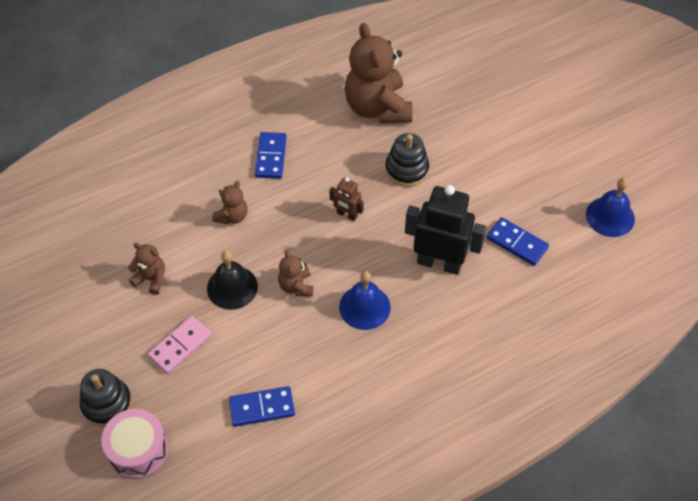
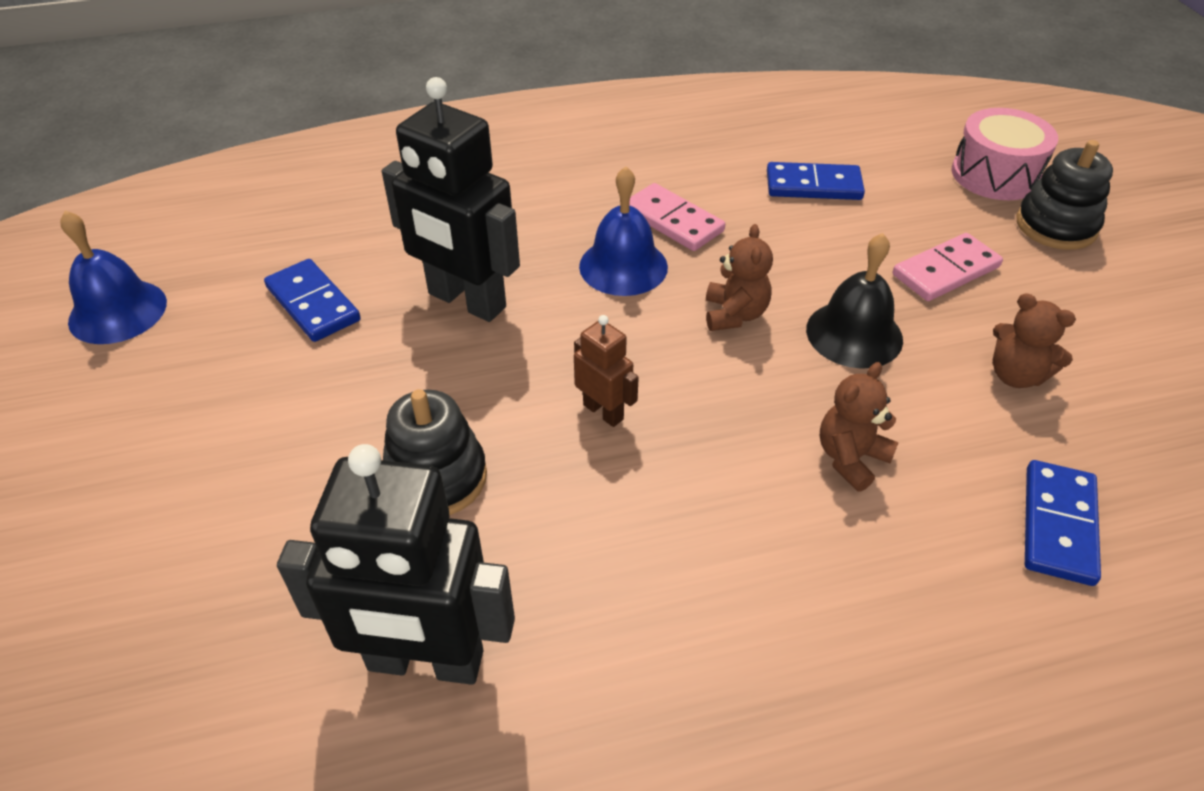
camera: 165 degrees left, 10 degrees down
(271, 157) = (745, 579): blue domino -> blue domino (1058, 525)
(345, 351) = (673, 221): none -> pink domino
(377, 107) = (425, 662): brown teddy bear -> black robot

